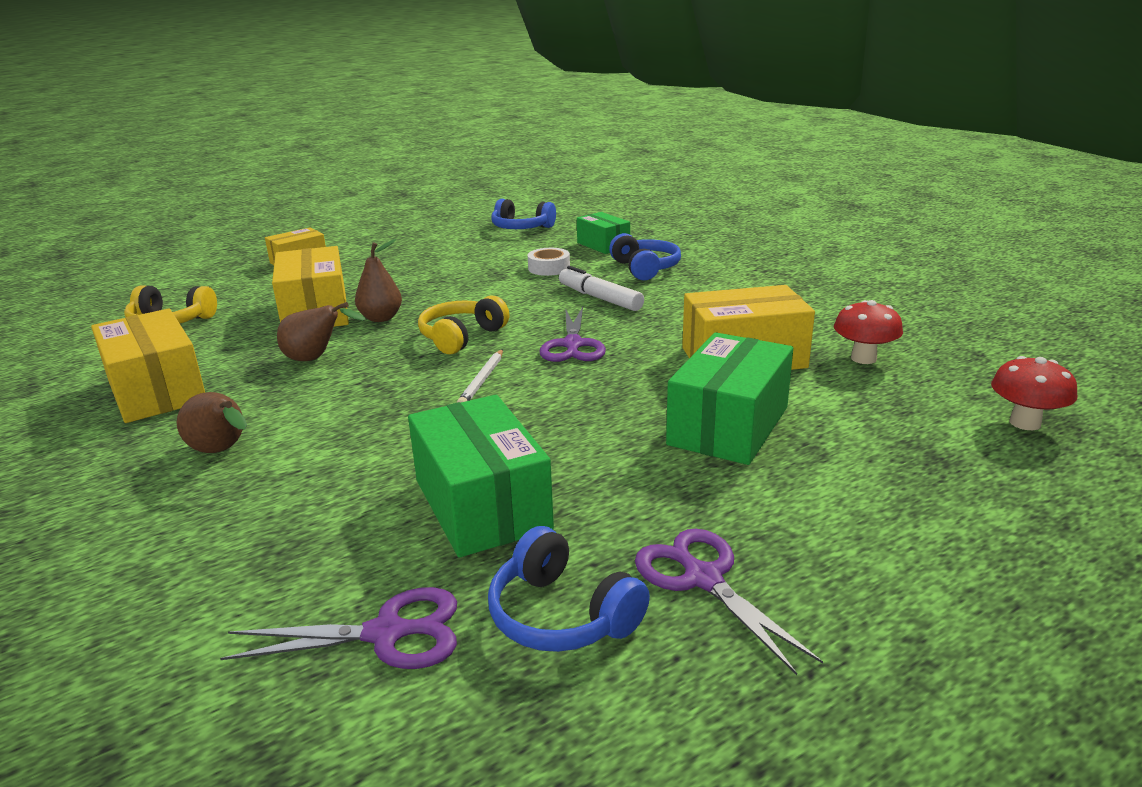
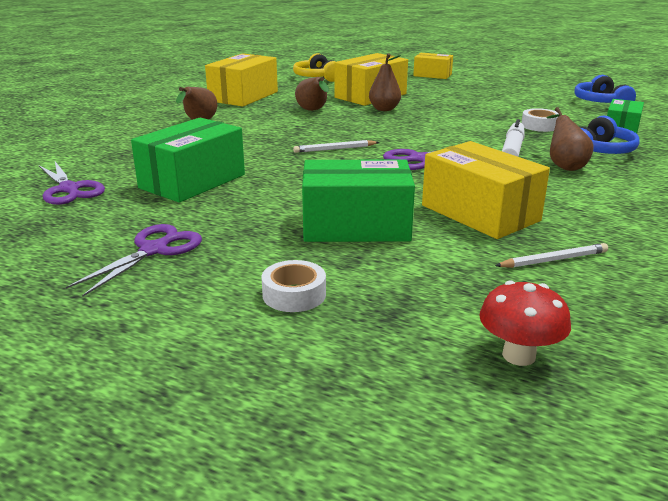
camera: 60 degrees right, 0 degrees up
(461, 337) = (387, 131): yellow headphones -> none
(562, 615) = (100, 221): blue headphones -> none
(664, 291) = (564, 166): none -> brown pear
(863, 358) = (554, 260): red mushroom -> white pencil
(877, 501) = (294, 294): none -> white tape

